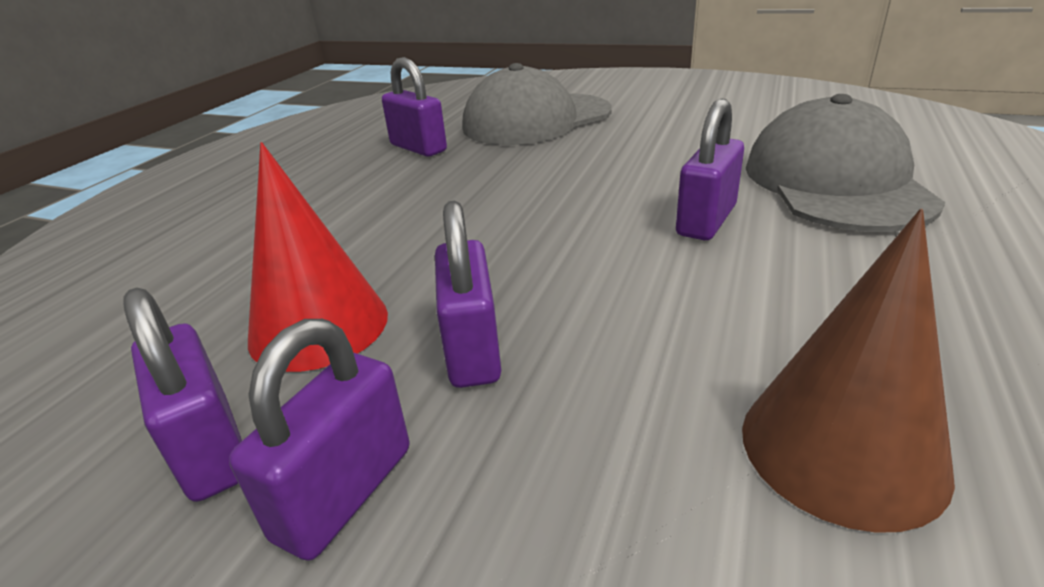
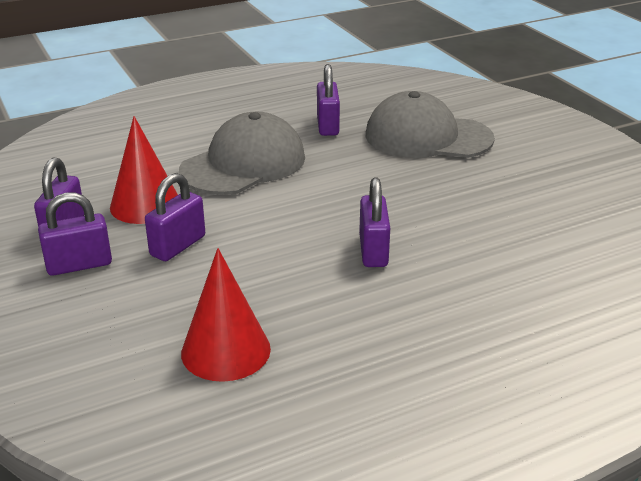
camera: 40 degrees right, 0 degrees up
(706, 220) = (373, 251): purple padlock -> purple padlock turned 75 degrees counterclockwise
(835, 182) = (490, 272): grey cap -> grey cap (243, 164)
(842, 448) = (226, 350): brown cone -> red cone

